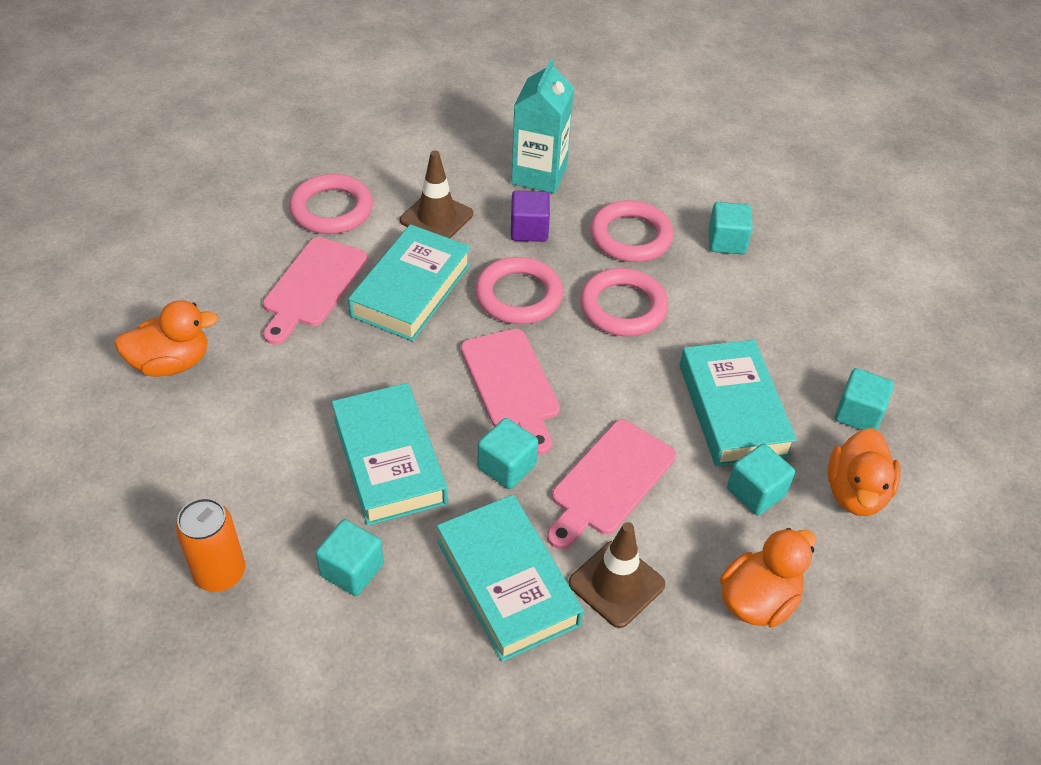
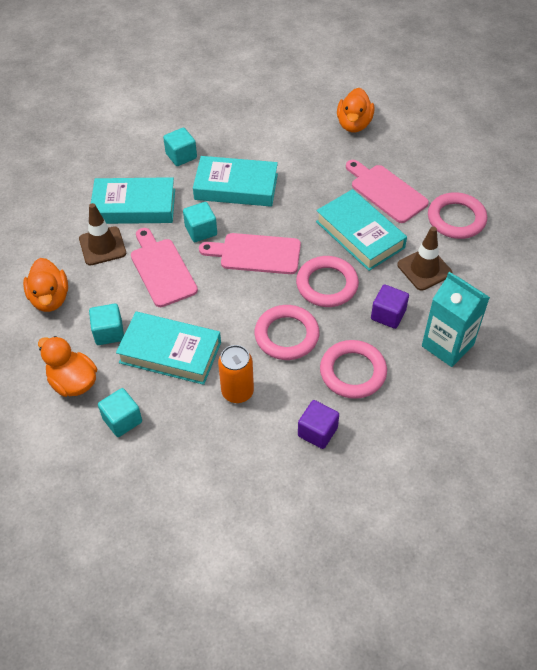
camera: 120 degrees right, 5 degrees up
(220, 573) = (210, 115): orange can -> orange can (237, 391)
(726, 242) = (317, 432): turquoise cube -> purple cube

